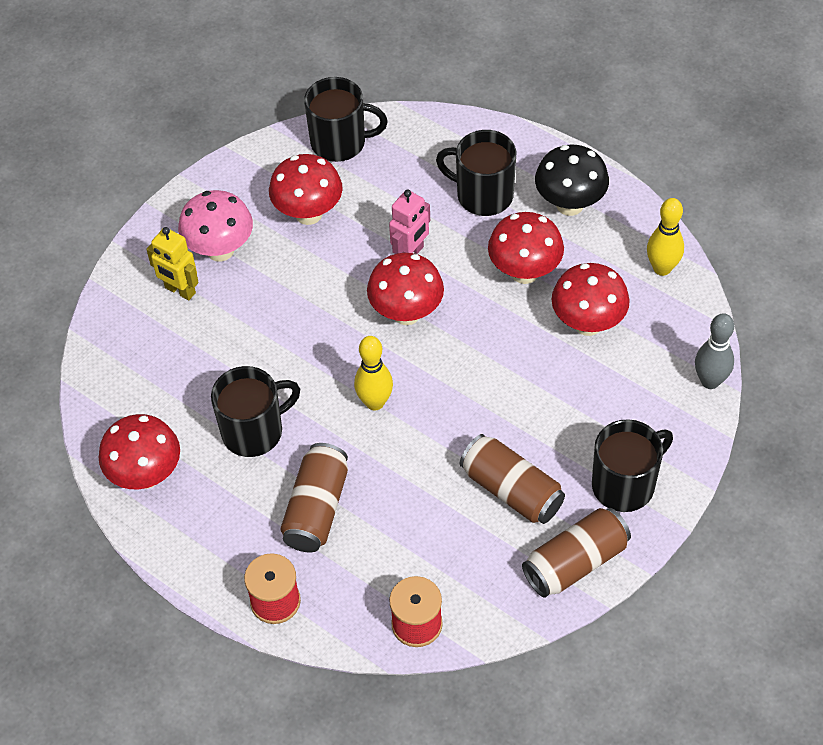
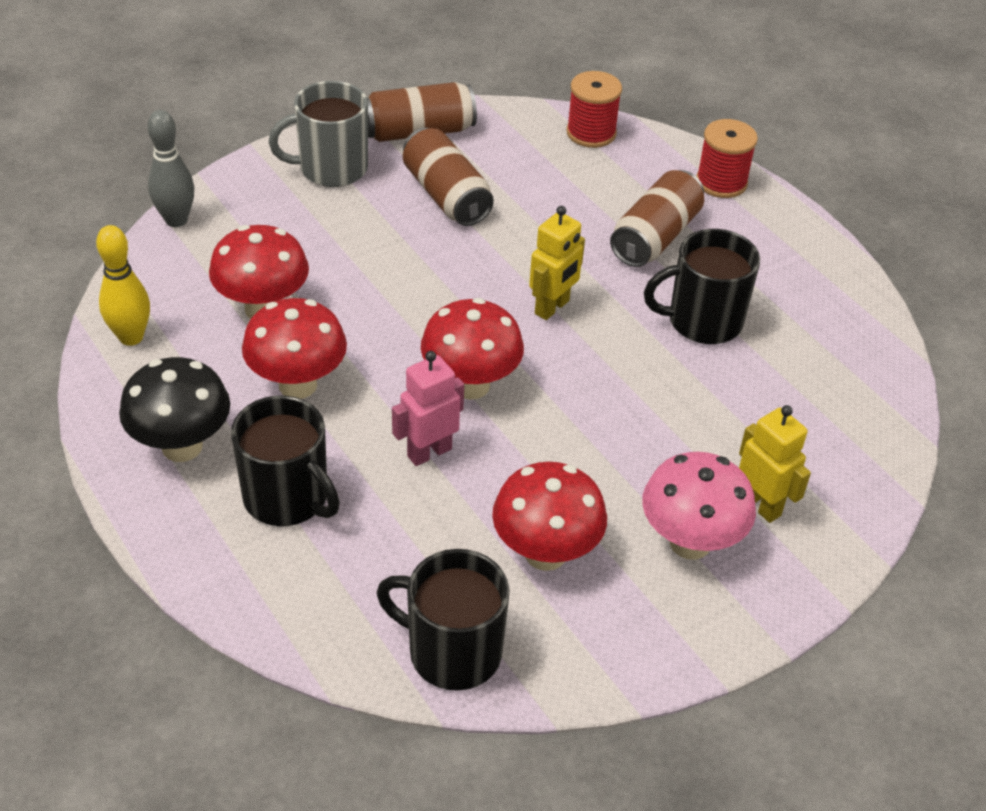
camera: 165 degrees left, 10 degrees down
(146, 475) = (838, 316): red mushroom -> none
(375, 402) = (552, 307): yellow bowling pin -> yellow robot
(625, 484) = (331, 168): black mug -> grey mug

